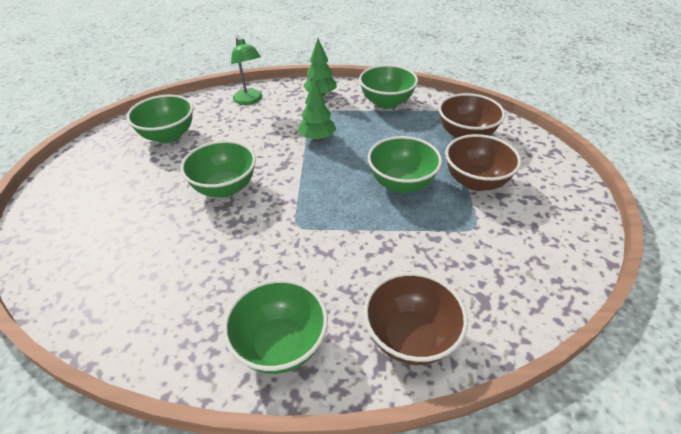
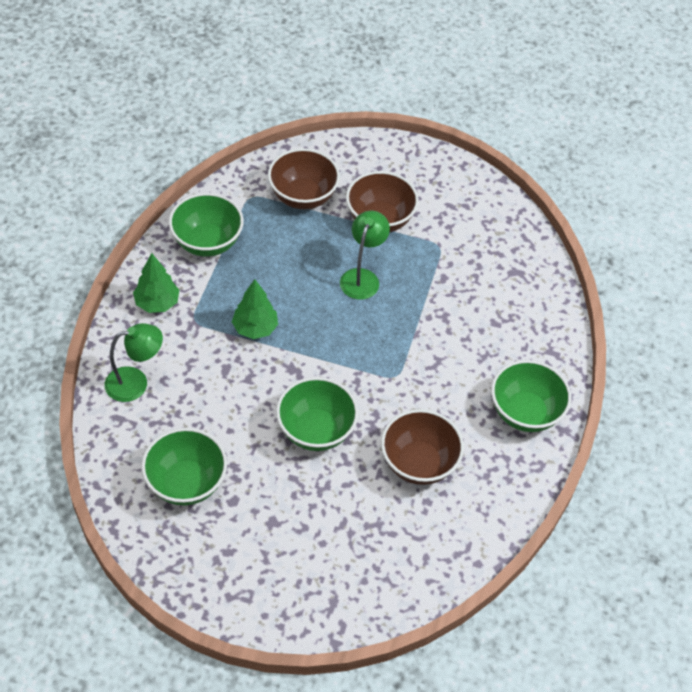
camera: 80 degrees left, 10 degrees up
(401, 183) = (362, 277): green bowl -> green lamp
(410, 337) = (537, 329): brown bowl -> brown bowl (418, 463)

